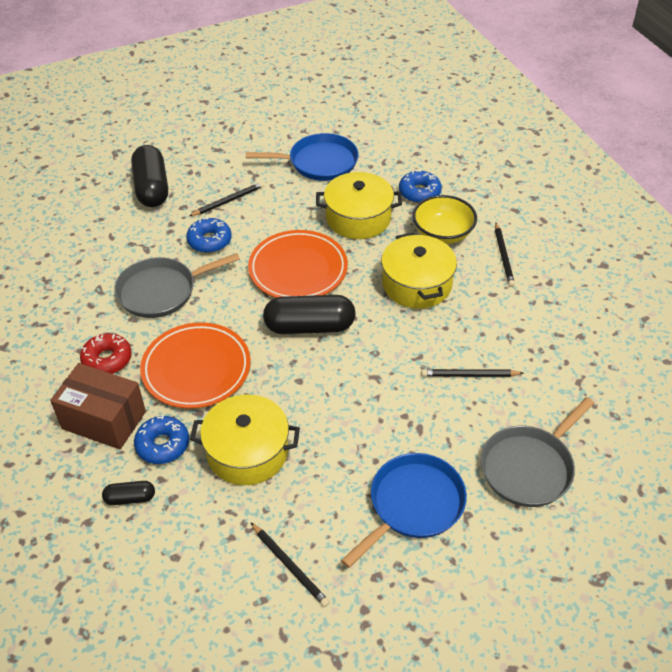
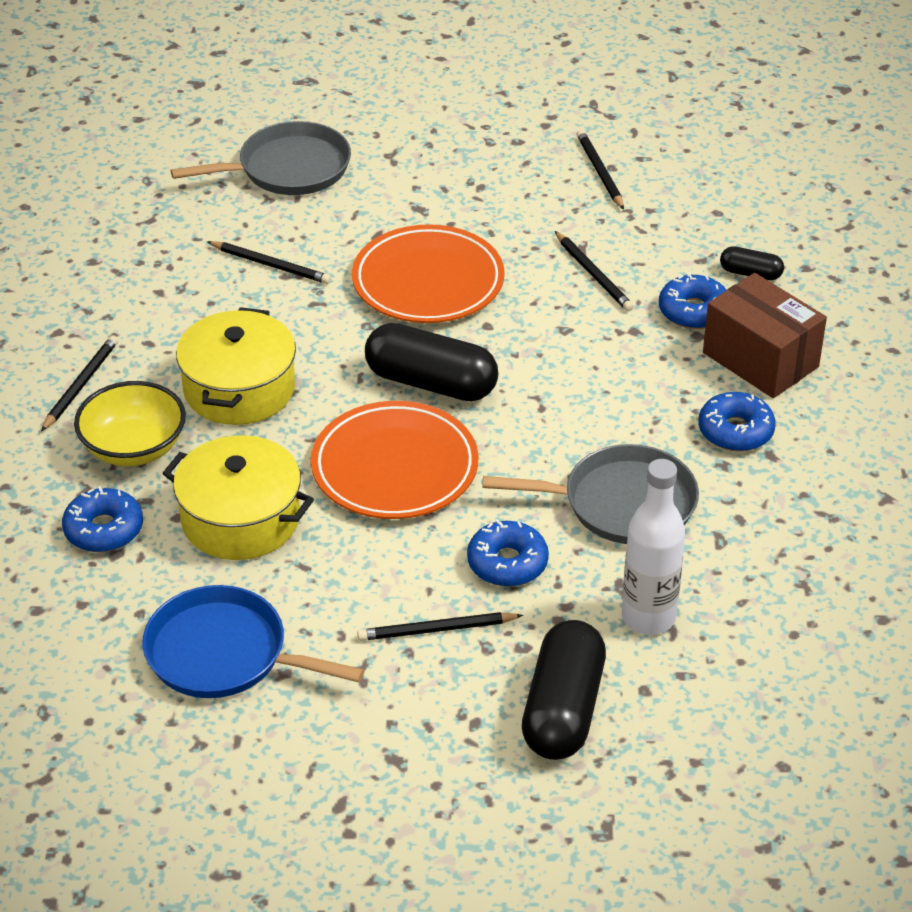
camera: 155 degrees left, 5 degrees down
(107, 359) = (735, 431): red donut -> blue donut
(125, 238) = (648, 617): none -> white bottle
(196, 369) = (615, 380): orange plate -> orange plate (428, 281)
(247, 452) = (593, 274): yellow pot -> black pencil
(413, 505) = (438, 177): blue pan -> none

